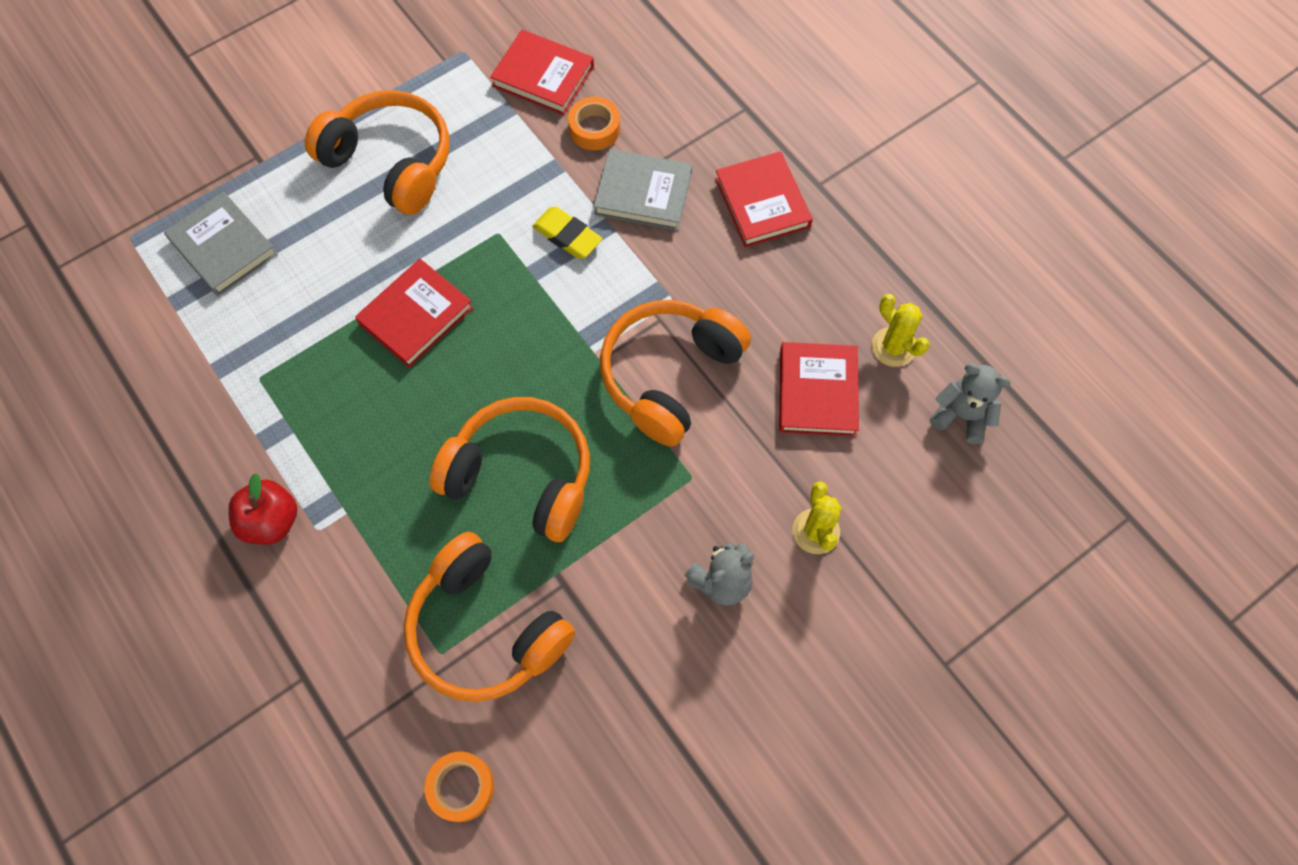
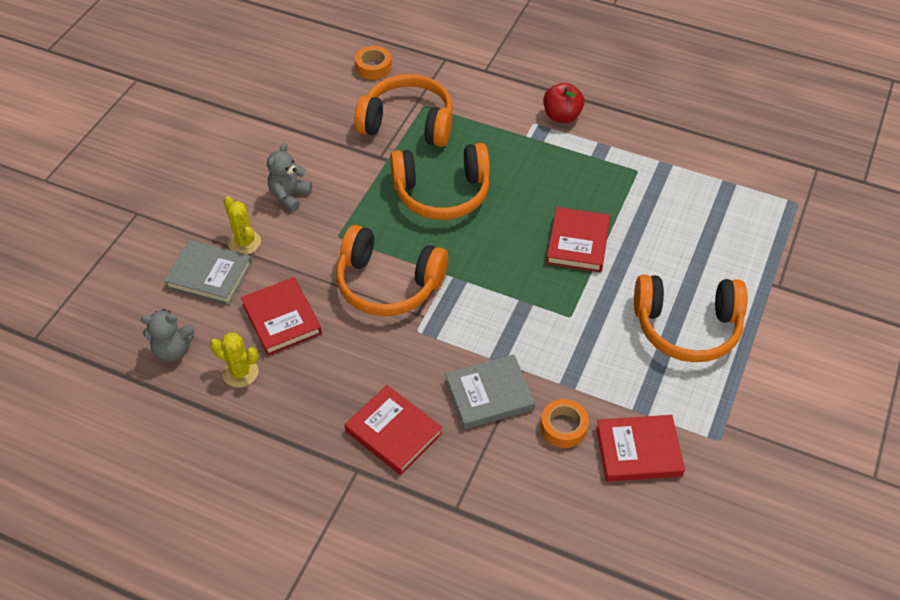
camera: 150 degrees right, 15 degrees down
(223, 247) = (735, 224): grey book -> grey book (209, 275)
(567, 236) = (521, 337): yellow eraser -> none
(669, 375) = (388, 284): orange headphones -> orange headphones turned 105 degrees clockwise

